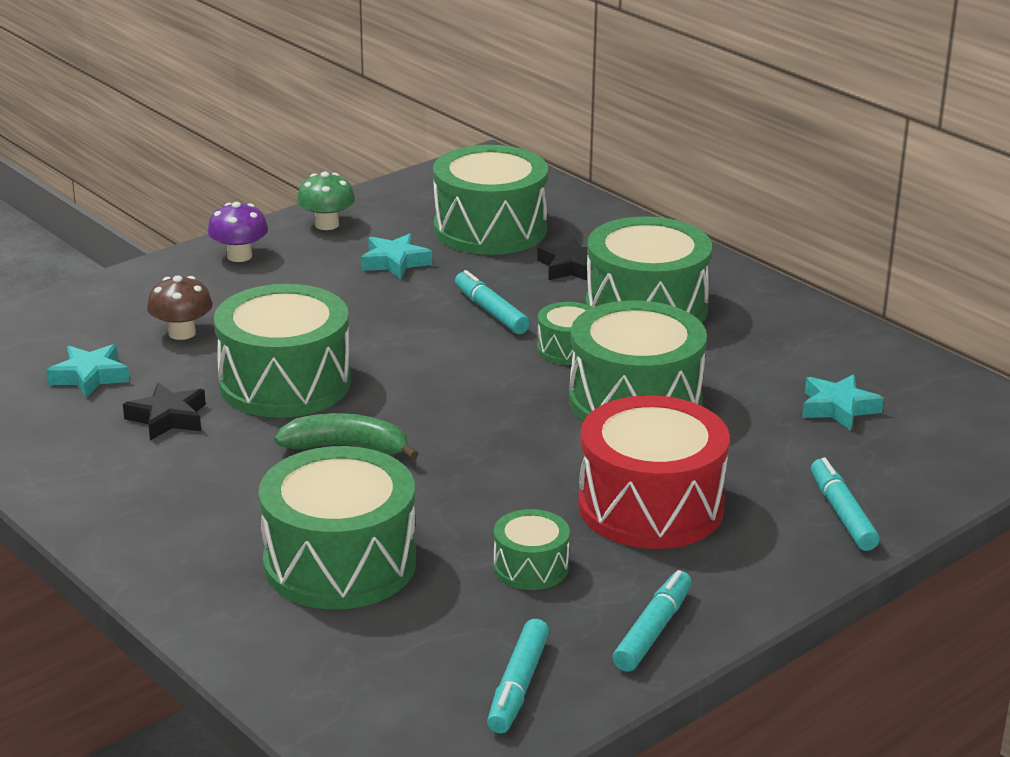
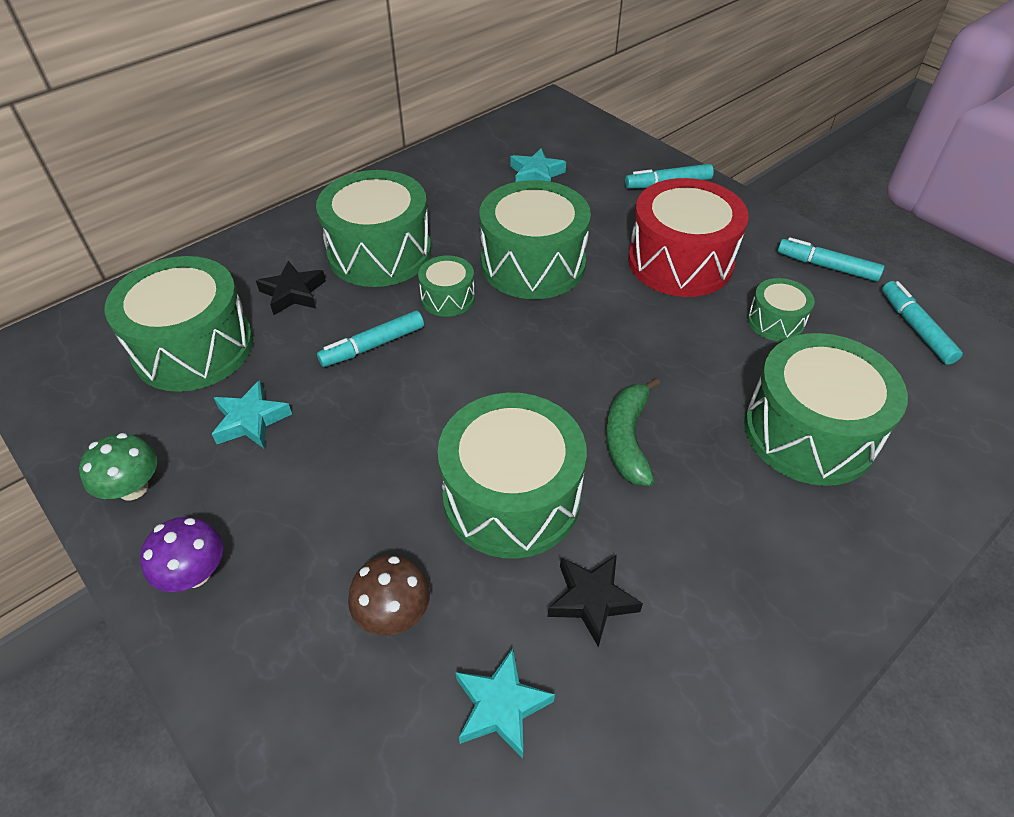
camera: 90 degrees left, 20 degrees up
(518, 686) = (915, 328): turquoise marker -> turquoise marker turned 120 degrees counterclockwise

